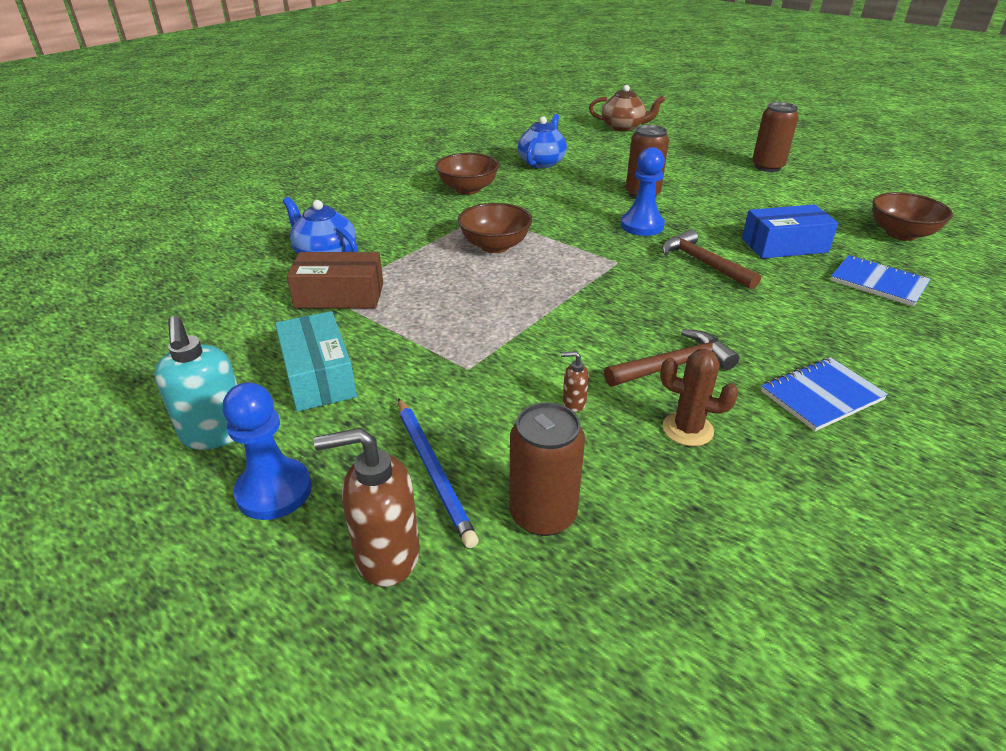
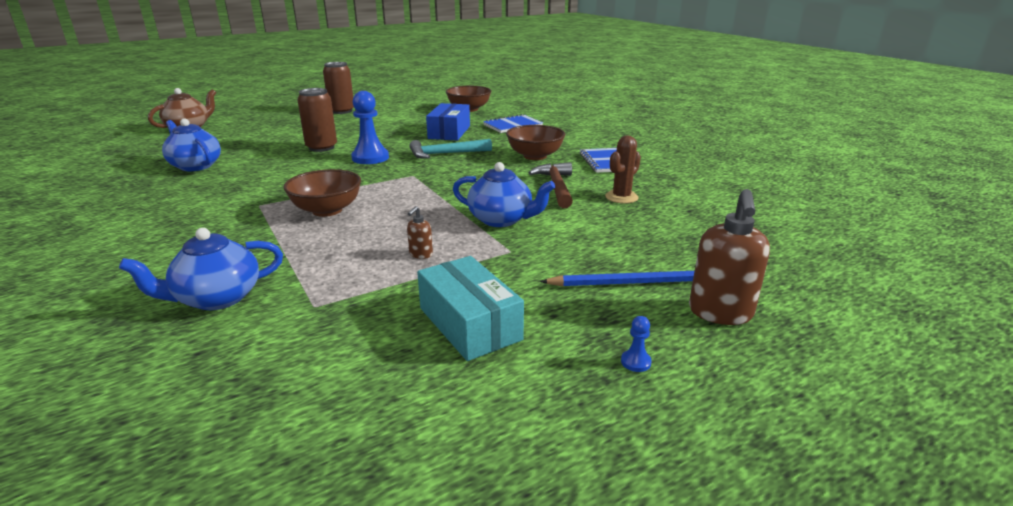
camera: 70 degrees left, 10 degrees down
(215, 433) = (531, 398): turquoise soap dispenser -> none
(274, 491) = (635, 362): blue pawn -> blue pawn, size x0.42
(318, 376) = (469, 323): turquoise box -> turquoise box turned 60 degrees clockwise
(339, 295) = (323, 297): brown box -> none
(468, 189) = (190, 203): brown bowl -> brown bowl (535, 156)
(541, 345) = (501, 220): none -> blue teapot
(543, 514) = (687, 252): brown can -> none
(573, 403) = (579, 222): brown soap dispenser -> brown soap dispenser (420, 254)
(703, 263) = (446, 154): brown hammer -> turquoise hammer

